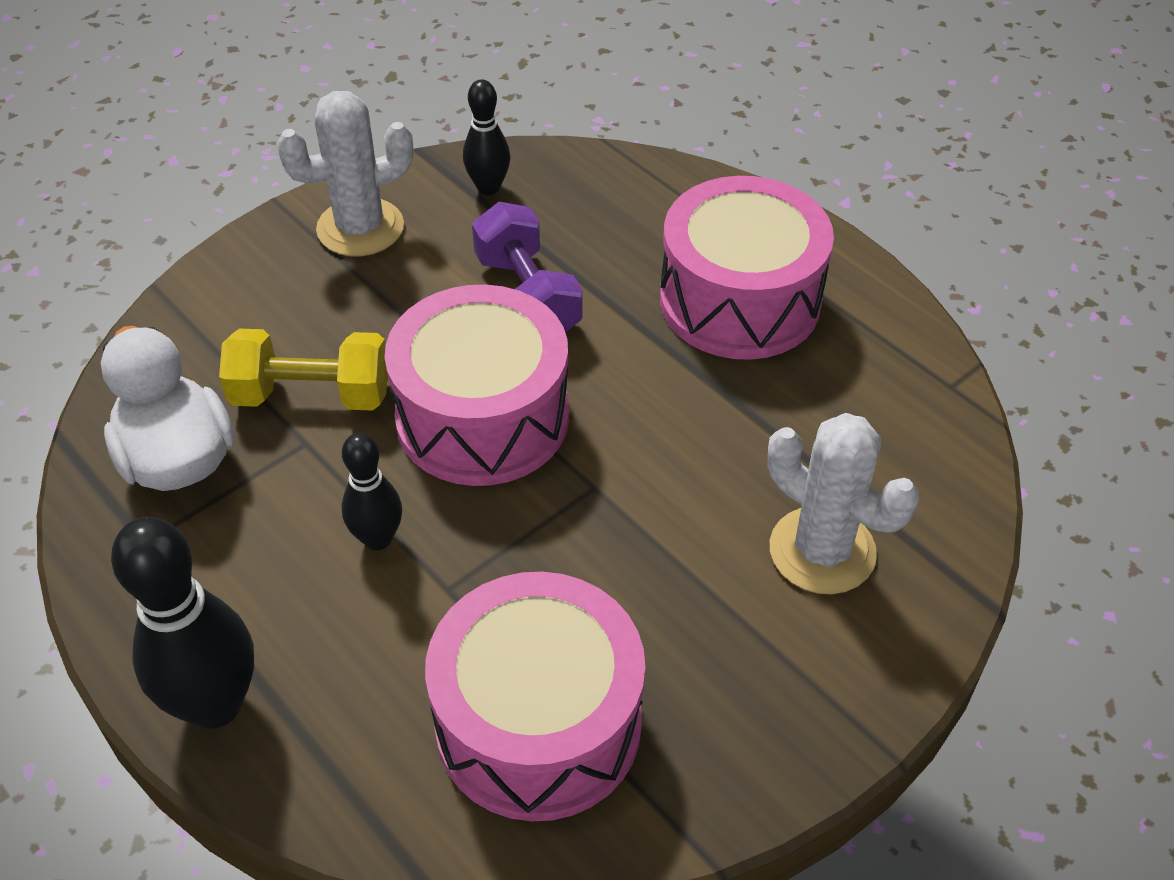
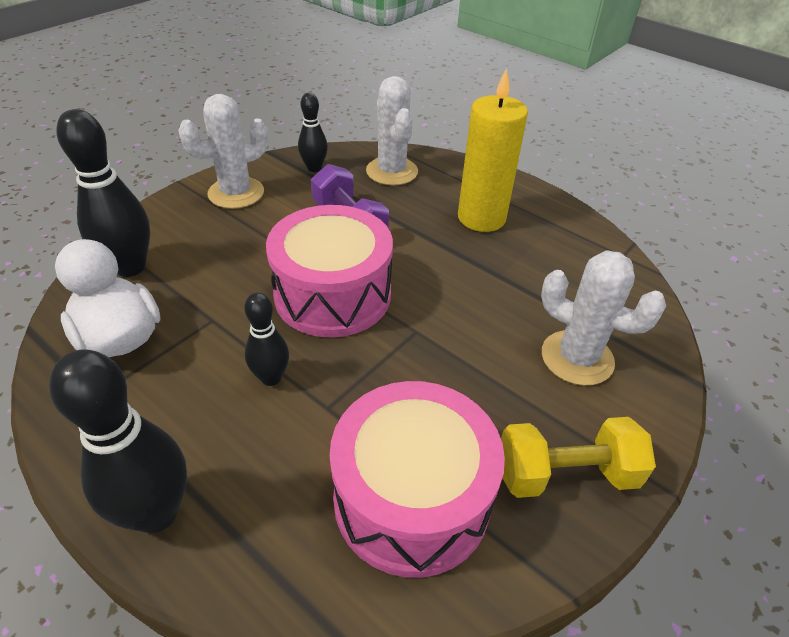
camera: 10 degrees left, 5 degrees down
(196, 347) = (130, 267): none -> black bowling pin
(311, 395) = (213, 290): yellow dumbbell -> yellow dumbbell (565, 474)
(613, 201) = (392, 171): none -> white cactus
(740, 300) = (481, 218): pink drum -> yellow candle

